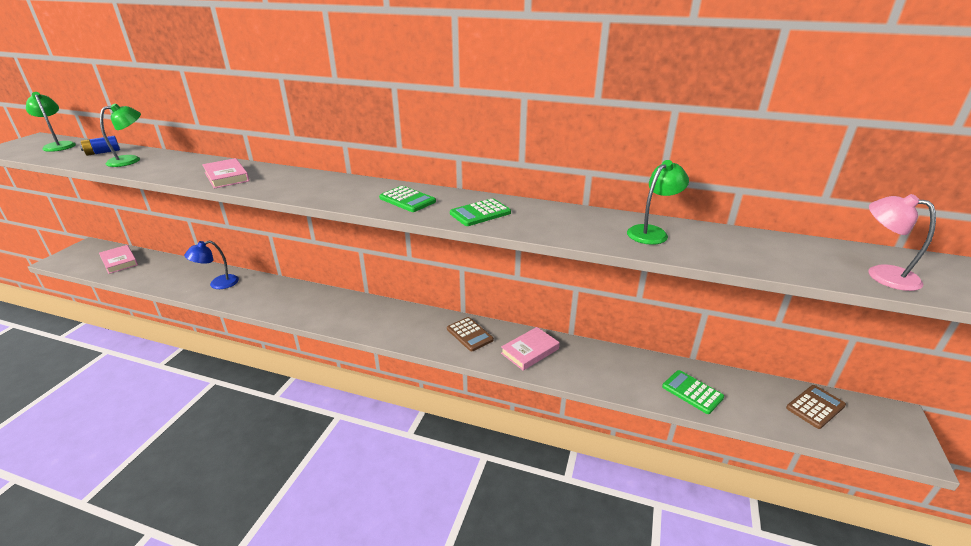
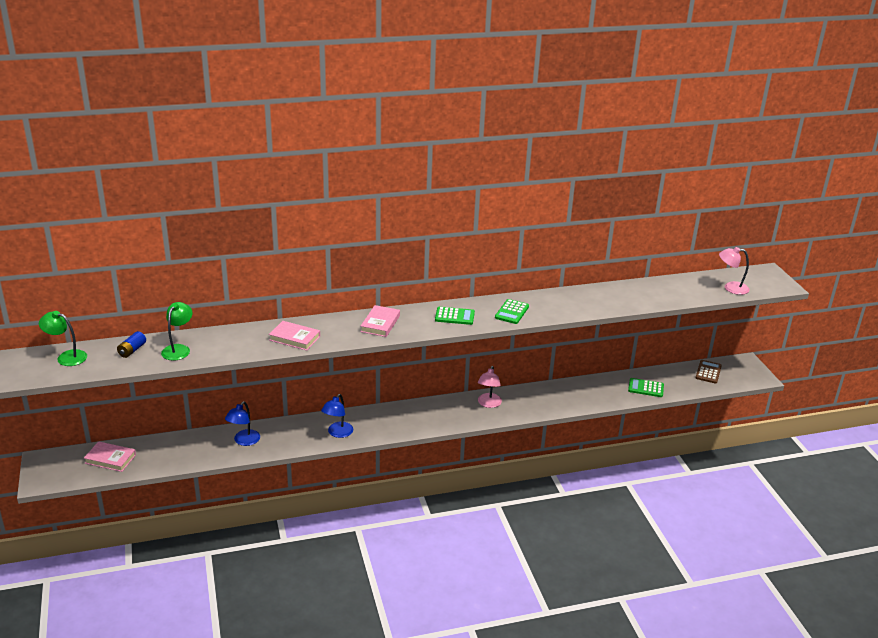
camera: 35 degrees left, 0 degrees up
(294, 306) = (337, 433): none -> blue lamp
(469, 334) = (488, 404): brown calculator -> pink lamp
(530, 351) = (537, 400): pink book -> pink book (380, 324)
(652, 232) = (615, 295): green lamp -> none

